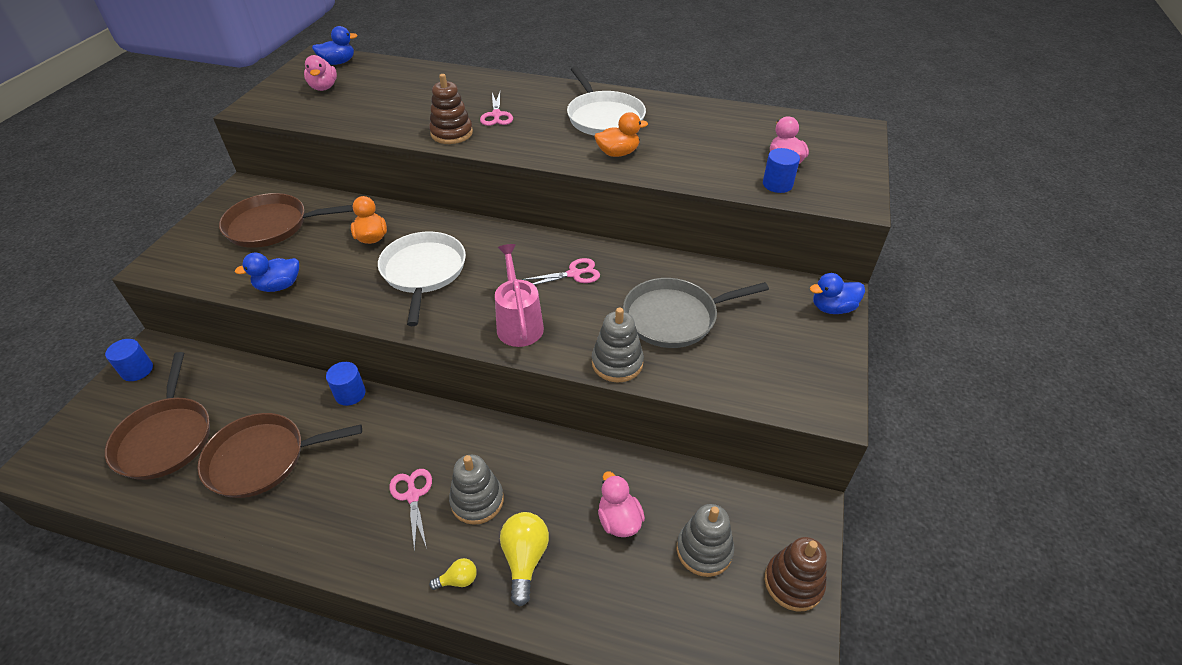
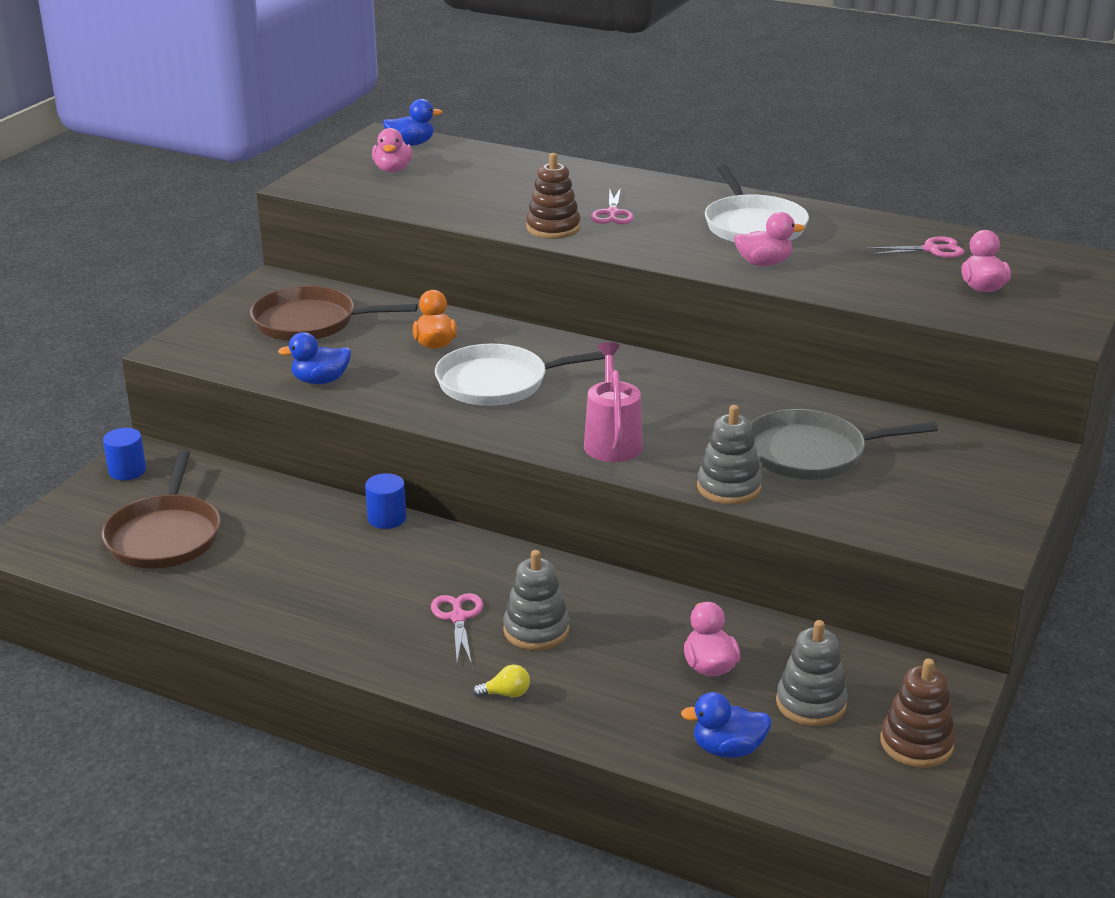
camera: 10 degrees right, 15 degrees down
(262, 458) = (279, 566): brown pan -> none
(423, 272) = (498, 383): white pan -> white pan turned 105 degrees counterclockwise
(525, 559) = (588, 686): yellow light bulb -> none
(574, 274) = (689, 401): pink scissors -> pink scissors (931, 250)
(618, 153) = (764, 263): orange duck -> pink duck
(777, 184) = (964, 309): blue cylinder -> none
(832, 308) = (1023, 463): blue duck -> blue duck (727, 749)

